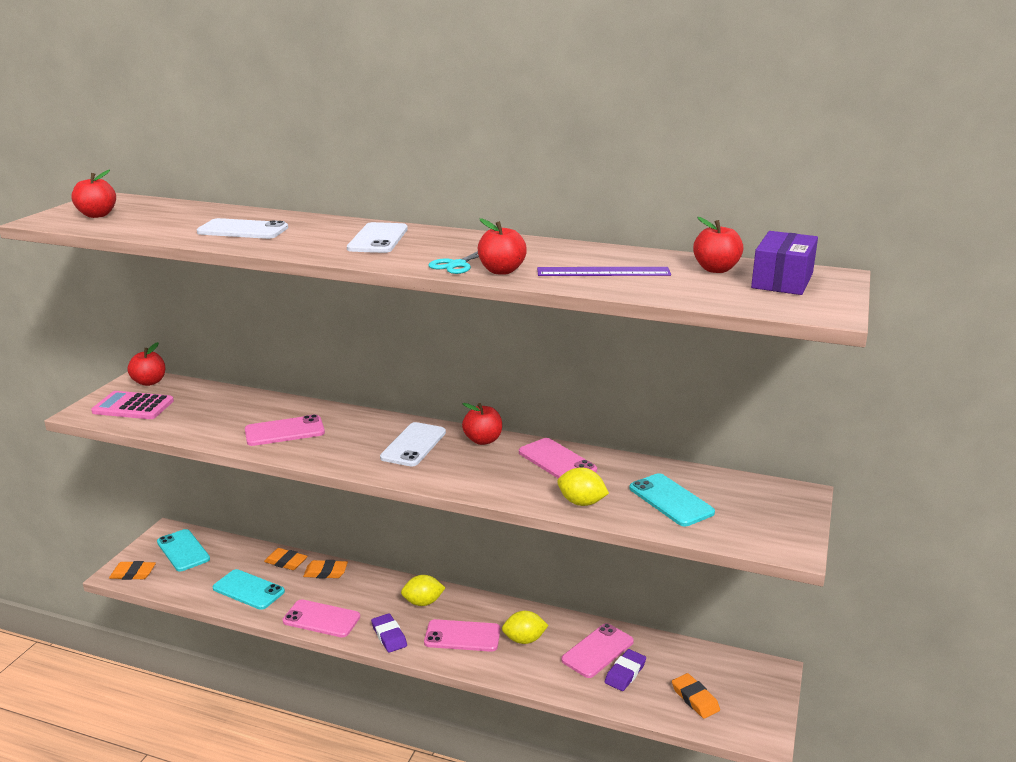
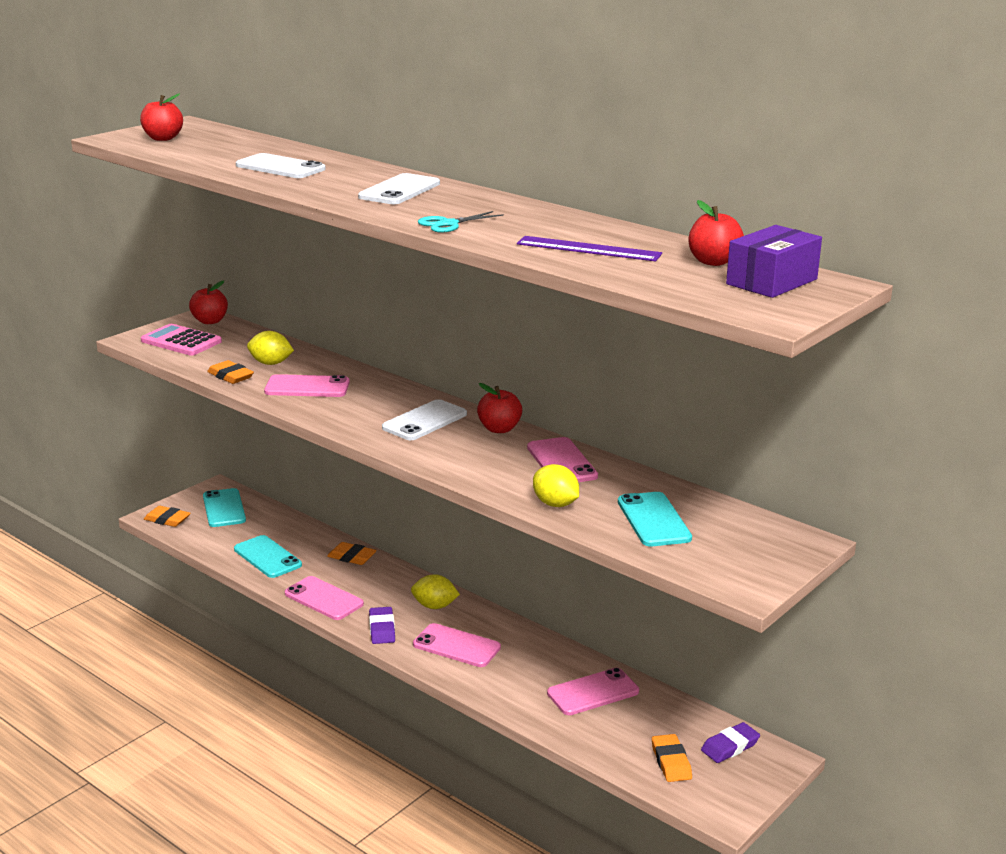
camera: 20 degrees right, 0 degrees up
(286, 562) = (317, 539): orange eraser -> orange eraser (230, 376)
(501, 271) = (485, 235): red apple -> none
(524, 640) = (520, 664): yellow lemon -> yellow lemon (271, 363)
(625, 673) = (609, 720): purple eraser -> purple eraser (730, 746)

